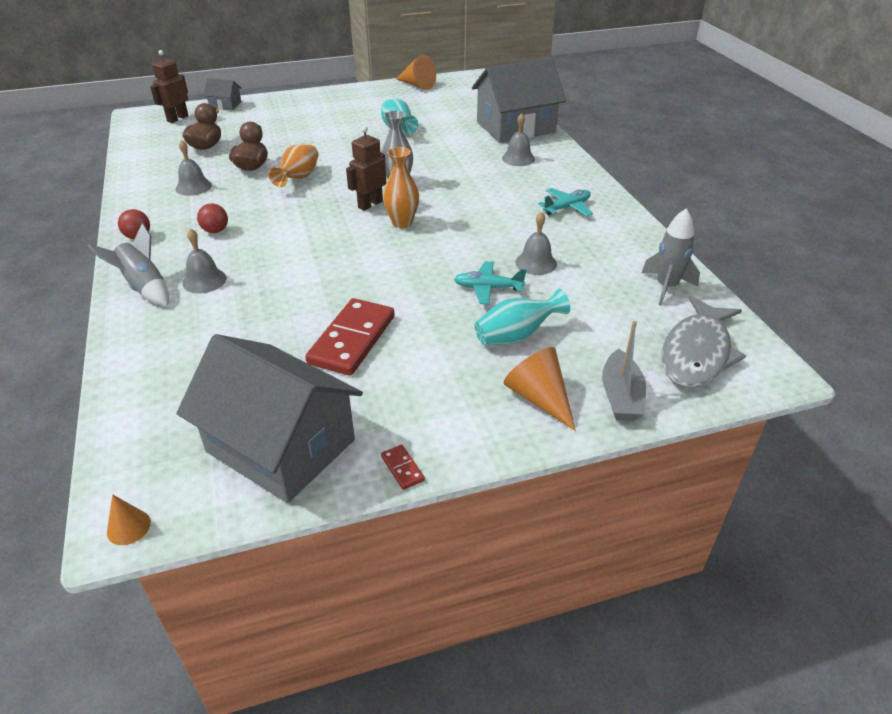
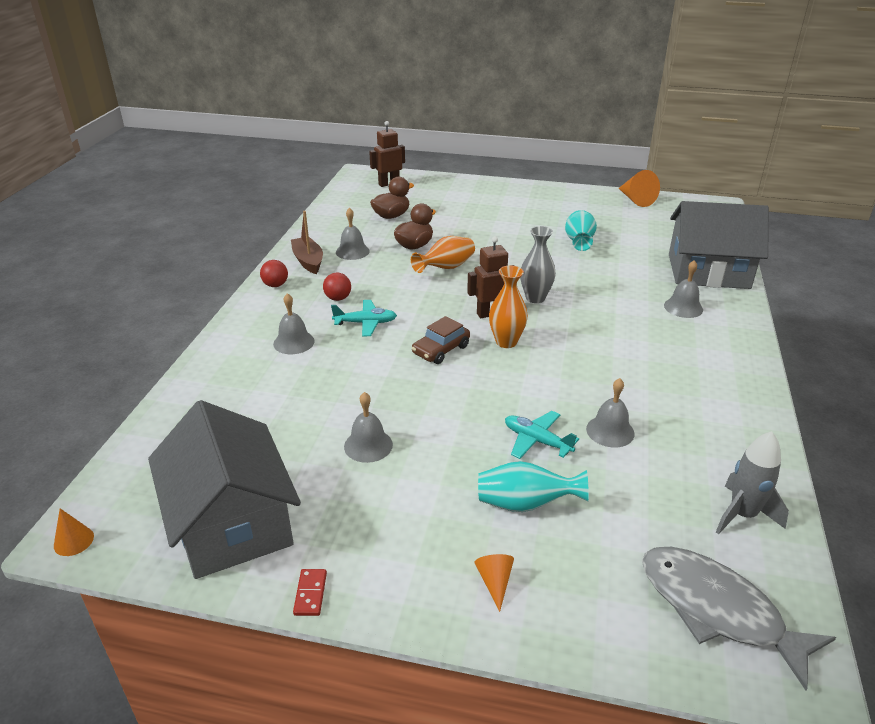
camera: 30 degrees right, 5 degrees down
(144, 287) = (245, 332): grey rocket -> none
(154, 207) = (308, 261): none -> brown boat
(225, 105) = (438, 180): grey house -> none
(351, 245) = (441, 350): none -> brown car
(352, 340) = (368, 445): red domino -> grey bell
(539, 398) = (495, 582): orange cone -> orange cone, size x0.57
(567, 208) = (695, 380): turquoise plane -> turquoise plane (365, 323)
(620, 396) = (584, 620): grey boat -> none
(697, 353) = (717, 610): grey fish -> grey fish turned 75 degrees clockwise

